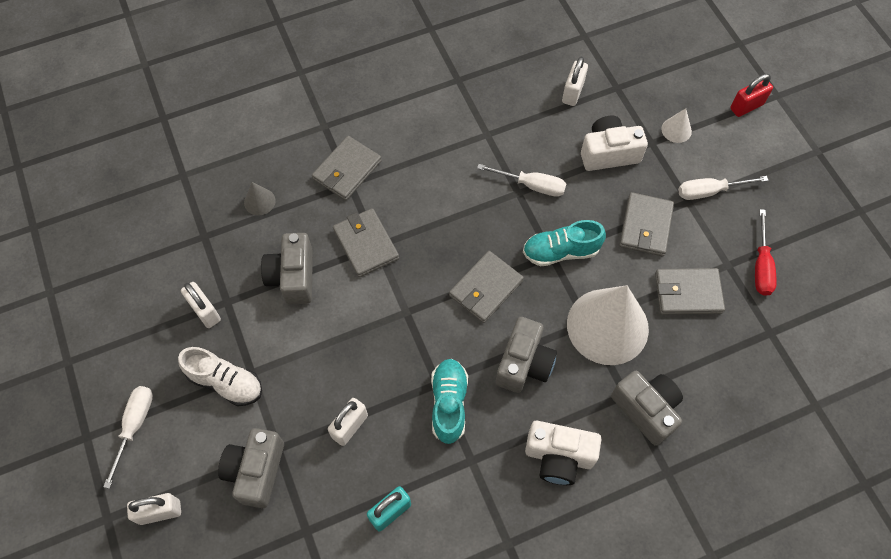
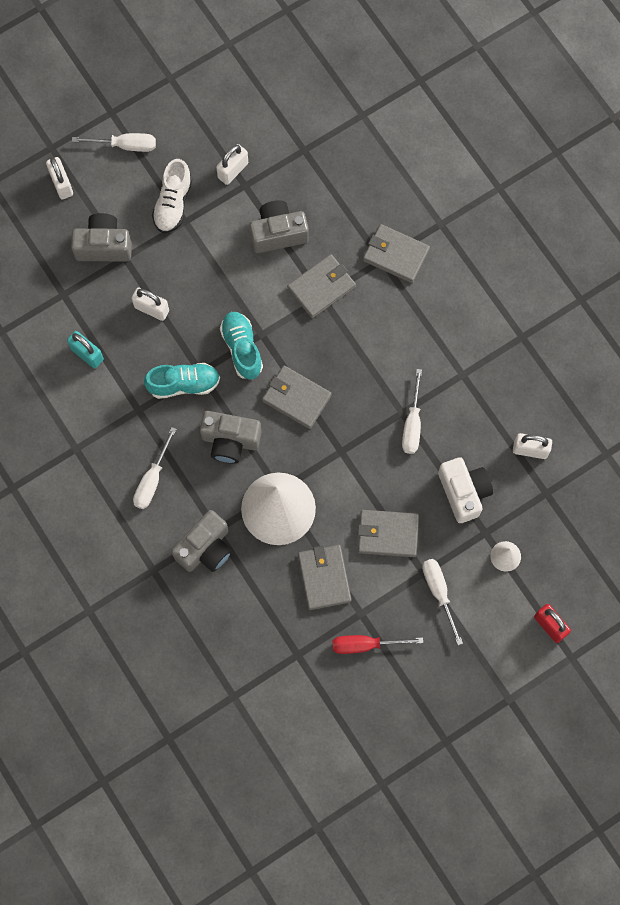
camera: 80 degrees right, 10 degrees up
(259, 201) = (347, 187): grey cone -> none
(558, 457) = (152, 479): white camera -> white screwdriver
(561, 251) = (346, 459): turquoise shoe -> turquoise shoe (242, 348)

